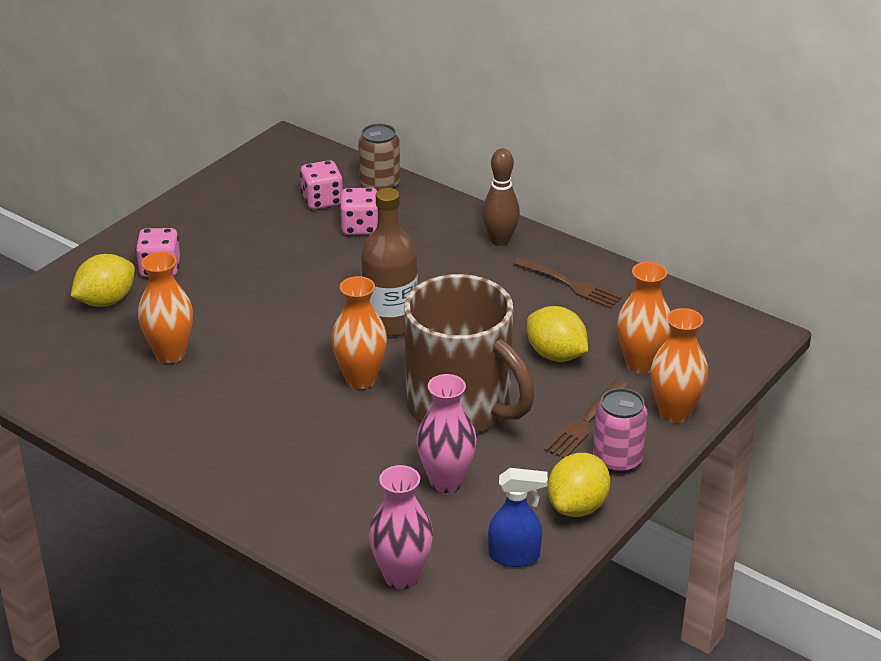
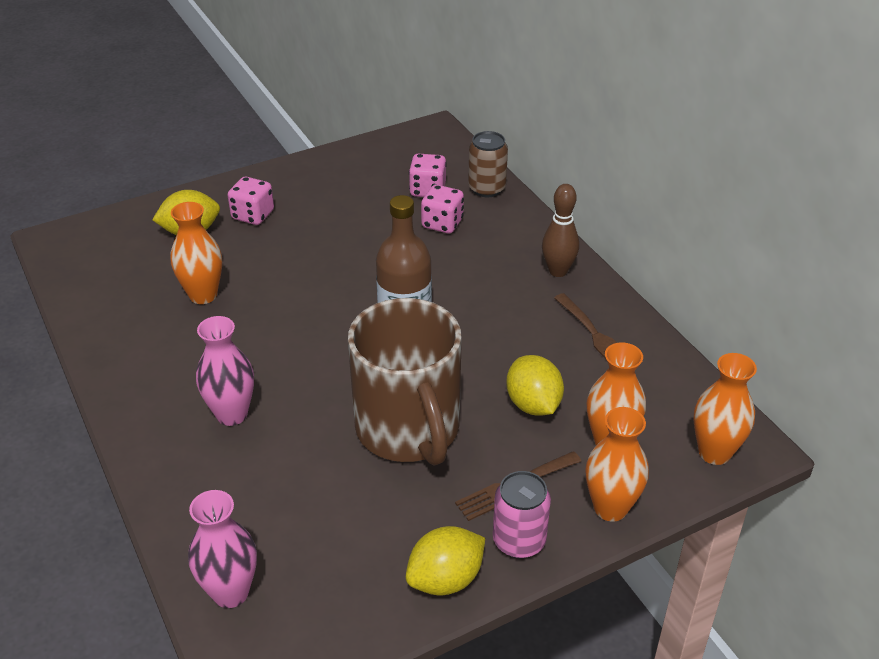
camera: 25 degrees right, 5 degrees up
(360, 379) = (340, 371): orange vase -> orange vase (714, 452)
(446, 481) = (341, 504): pink vase -> pink vase (232, 414)
(515, 556) = (348, 613): blue spray bottle -> none

